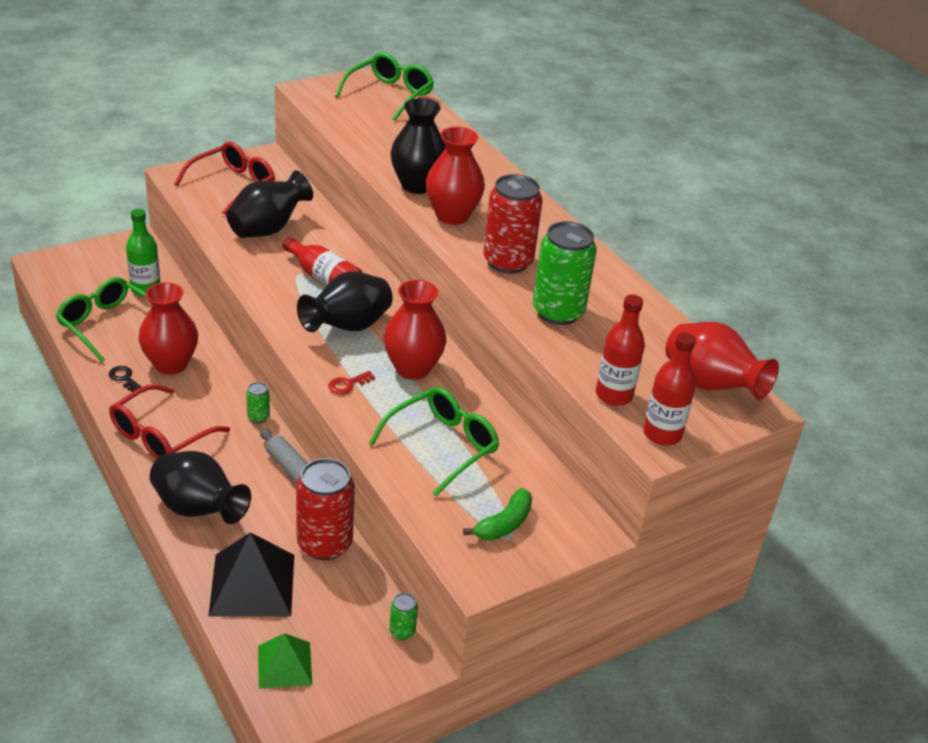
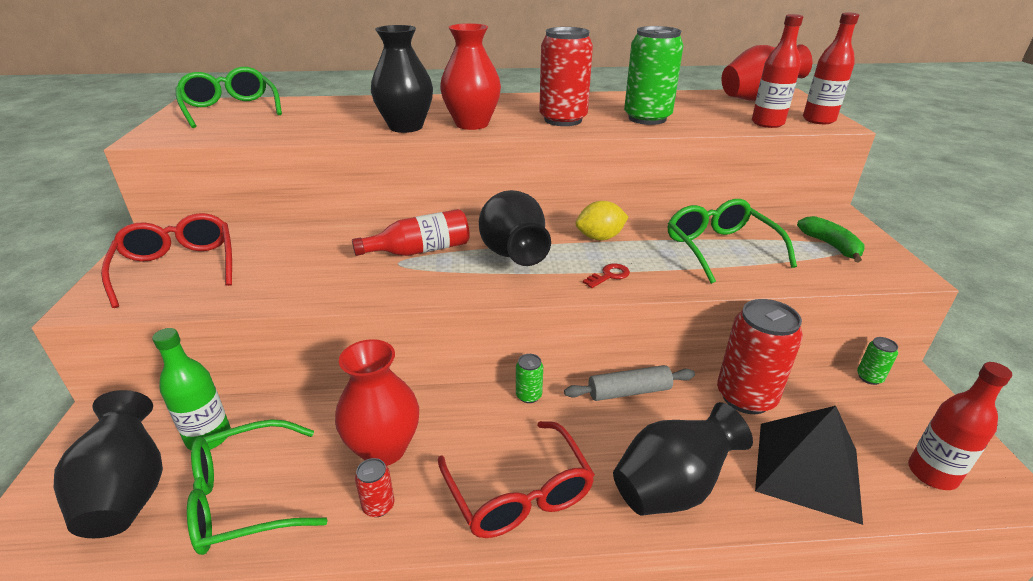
camera: 60 degrees left, 5 degrees down
(124, 378) = (378, 506): black key -> red can
(268, 229) = (294, 263): black vase -> black vase (128, 492)
(284, 665) = (932, 473): green pyramid -> red bottle
(348, 384) = (609, 275): red key -> red key turned 120 degrees counterclockwise
(412, 368) = (600, 238): red vase -> yellow lemon

